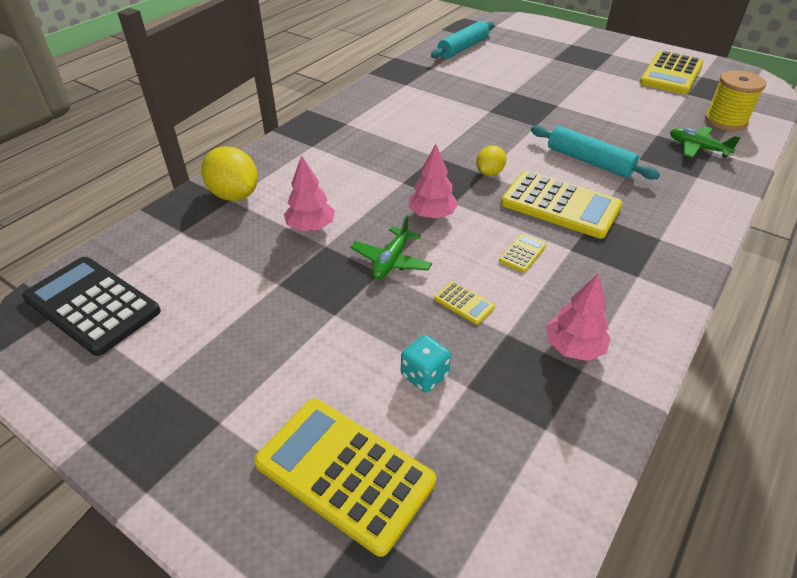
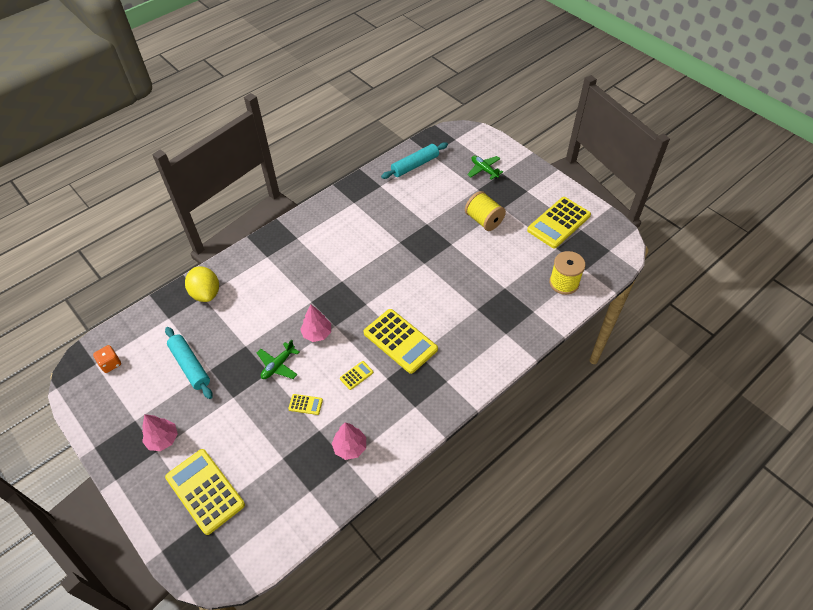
camera: 15 degrees right, 10 degrees up
(92, 305) = (111, 364): black calculator -> orange dice
(311, 227) = (242, 329): pink tree -> pink tree (163, 439)
(424, 375) = (264, 446): turquoise dice -> none
(464, 303) = (305, 404): yellow calculator -> yellow calculator turned 45 degrees counterclockwise
(489, 173) = (370, 303): yellow lemon -> none
(581, 81) = (484, 220): none -> yellow spool
(589, 161) = (441, 305): turquoise rolling pin -> turquoise rolling pin (190, 366)
(697, 148) = (524, 306): green plane -> green plane (484, 170)

